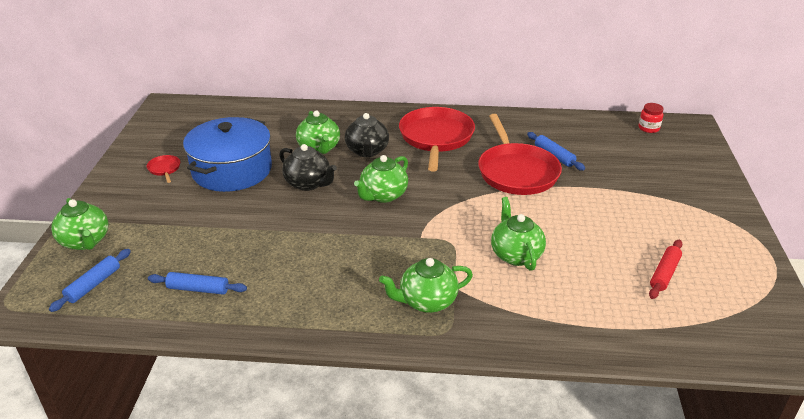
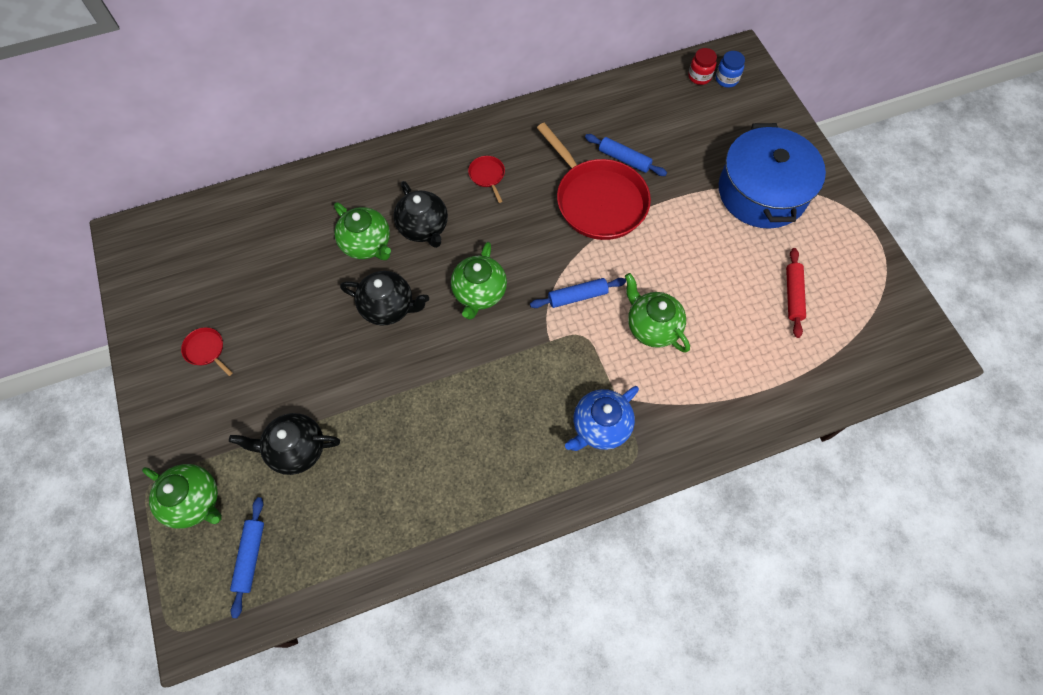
camera: 25 degrees left, 30 degrees up
(178, 237) = (296, 449): none -> black teapot
(198, 289) = (367, 512): blue rolling pin -> blue rolling pin (577, 296)
(232, 170) = (288, 320): blue pot -> blue pot (762, 192)
(427, 301) = (600, 427): green teapot -> blue teapot
(436, 138) = (487, 176): red pan -> red pan, size x0.41
(672, 135) = (726, 79): none -> blue jar

